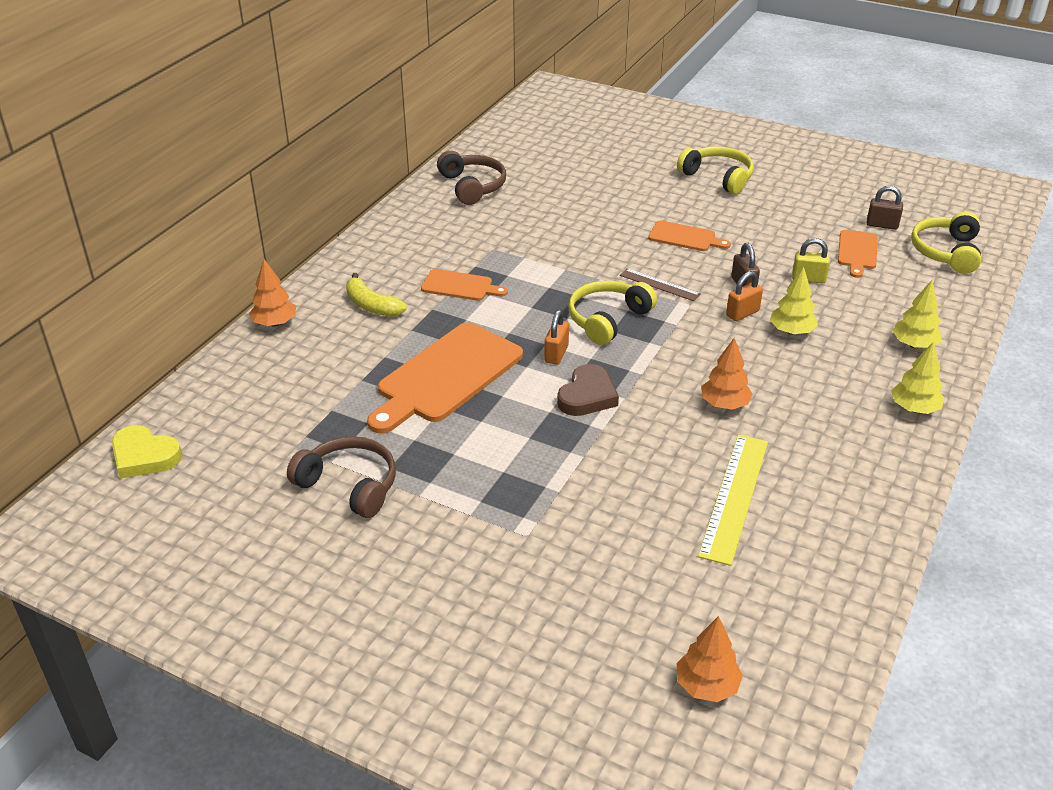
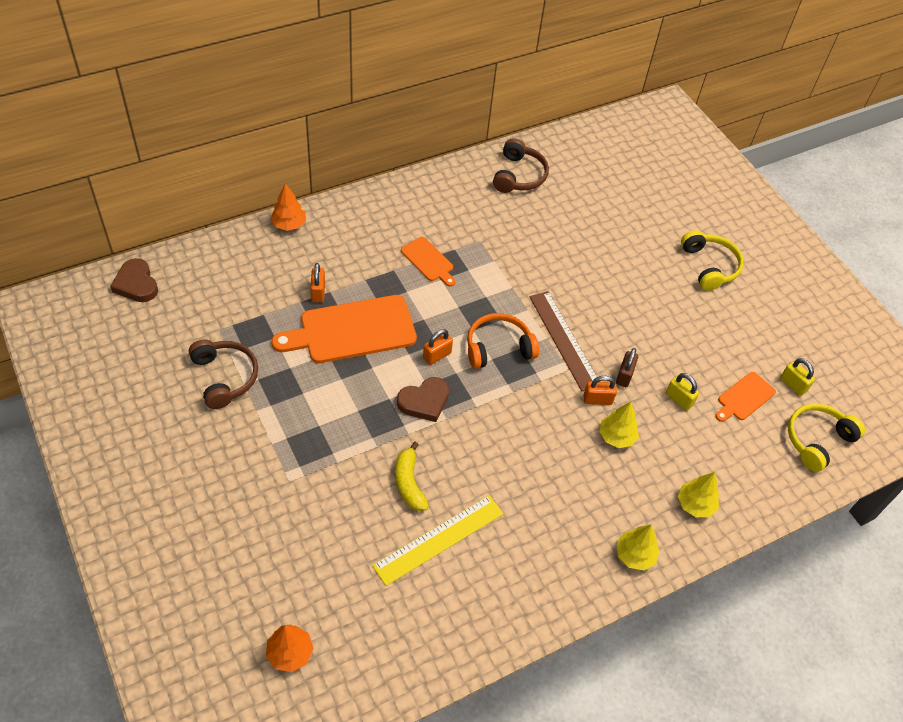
camera: 30 degrees right, 15 degrees up
(144, 456) = (136, 284): yellow heart -> brown heart
(372, 306) = (358, 245): yellow banana -> yellow banana (409, 483)
(372, 363) = (318, 292): none -> orange padlock
(607, 319) = (498, 348): yellow headphones -> orange headphones
(659, 284) = (564, 339): brown ruler -> brown ruler, size x1.76
(685, 237) = (626, 308): orange cutting board -> none
(724, 404) = (506, 466): orange tree -> none
(882, 225) = (793, 385): brown padlock -> yellow padlock

